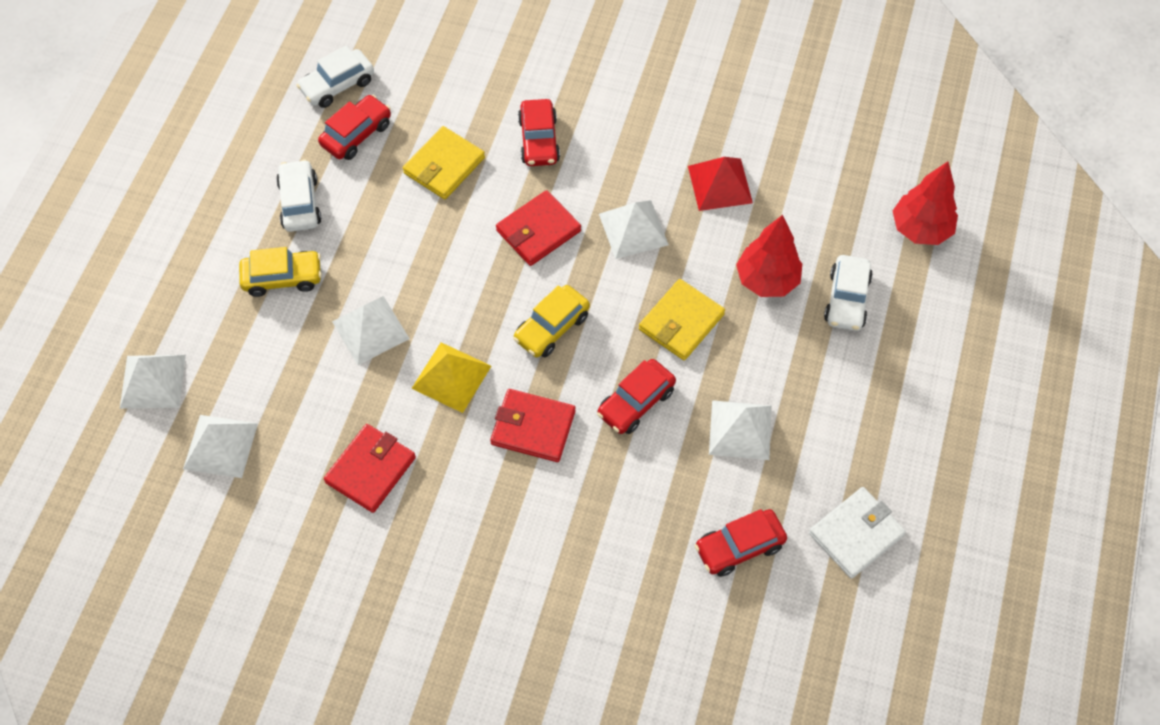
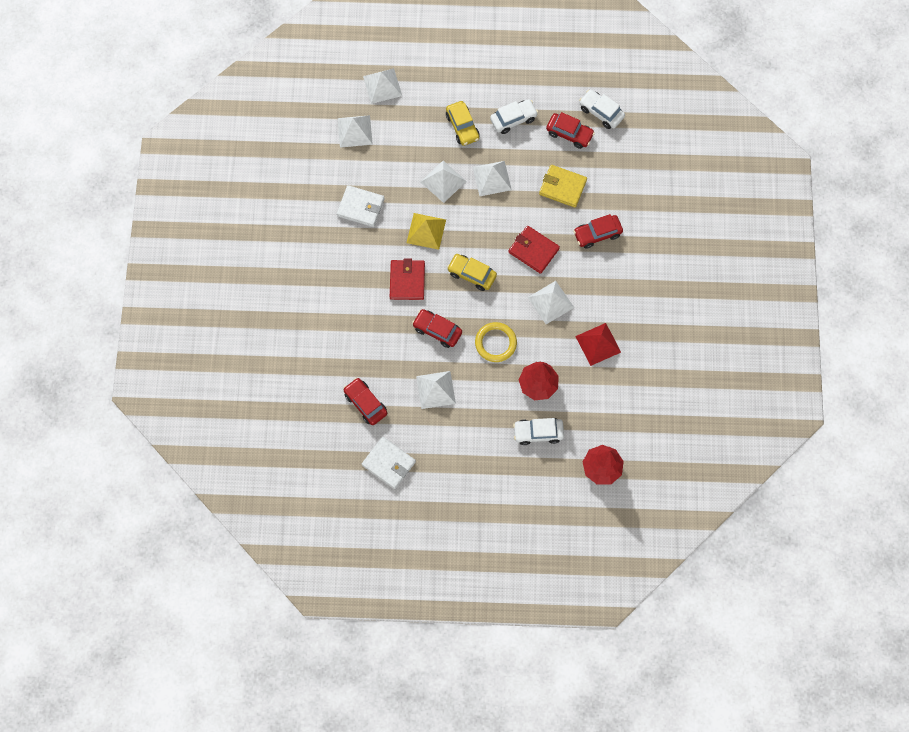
camera: 75 degrees right, 10 degrees up
(371, 470) = (361, 207): red wallet -> white wallet
(392, 258) = (492, 178): none -> white pyramid
(681, 322) = (495, 343): yellow wallet -> yellow ring

